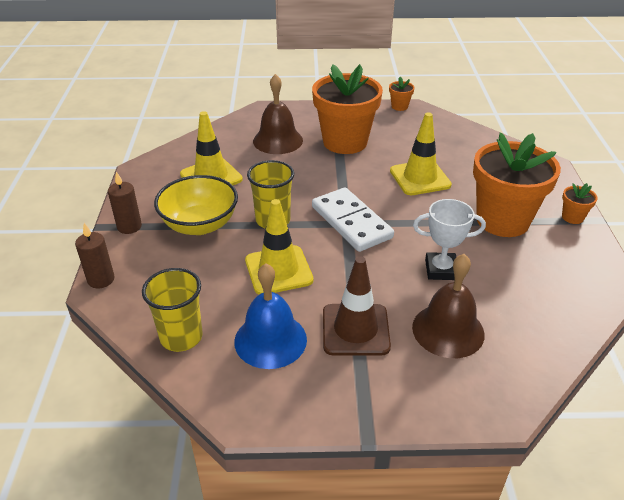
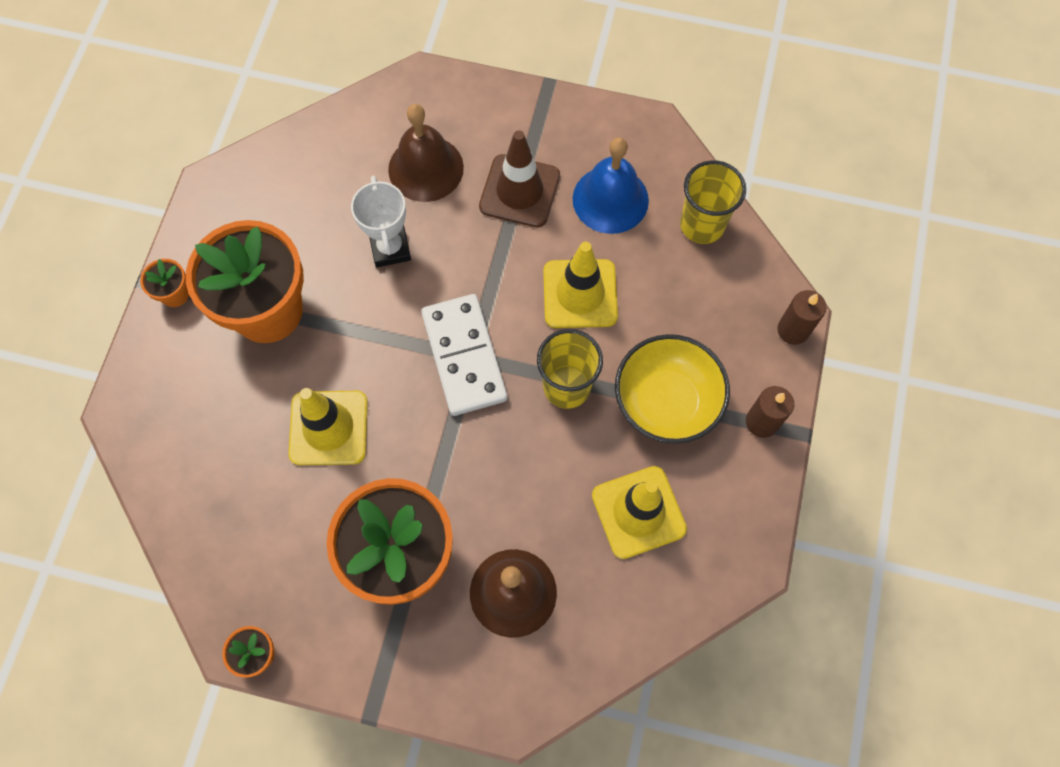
camera: 165 degrees left, 30 degrees up
(441, 270) = (390, 248): white trophy -> white trophy turned 60 degrees clockwise

